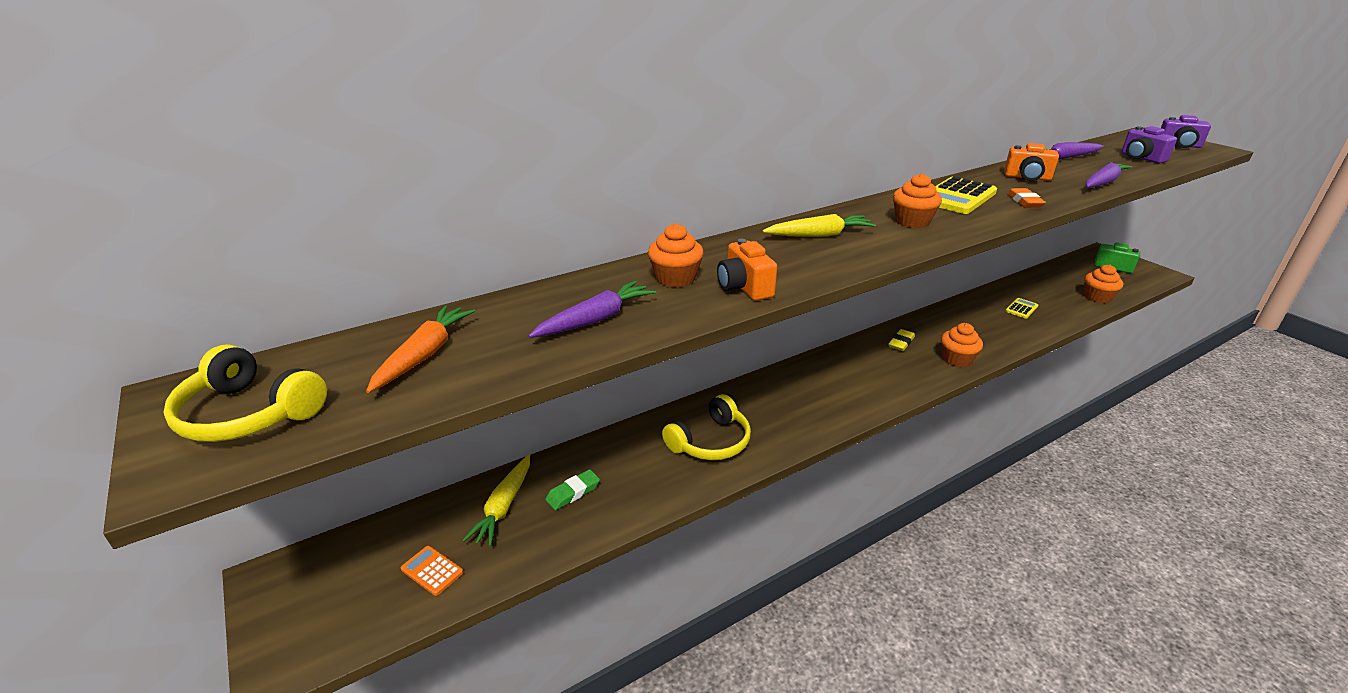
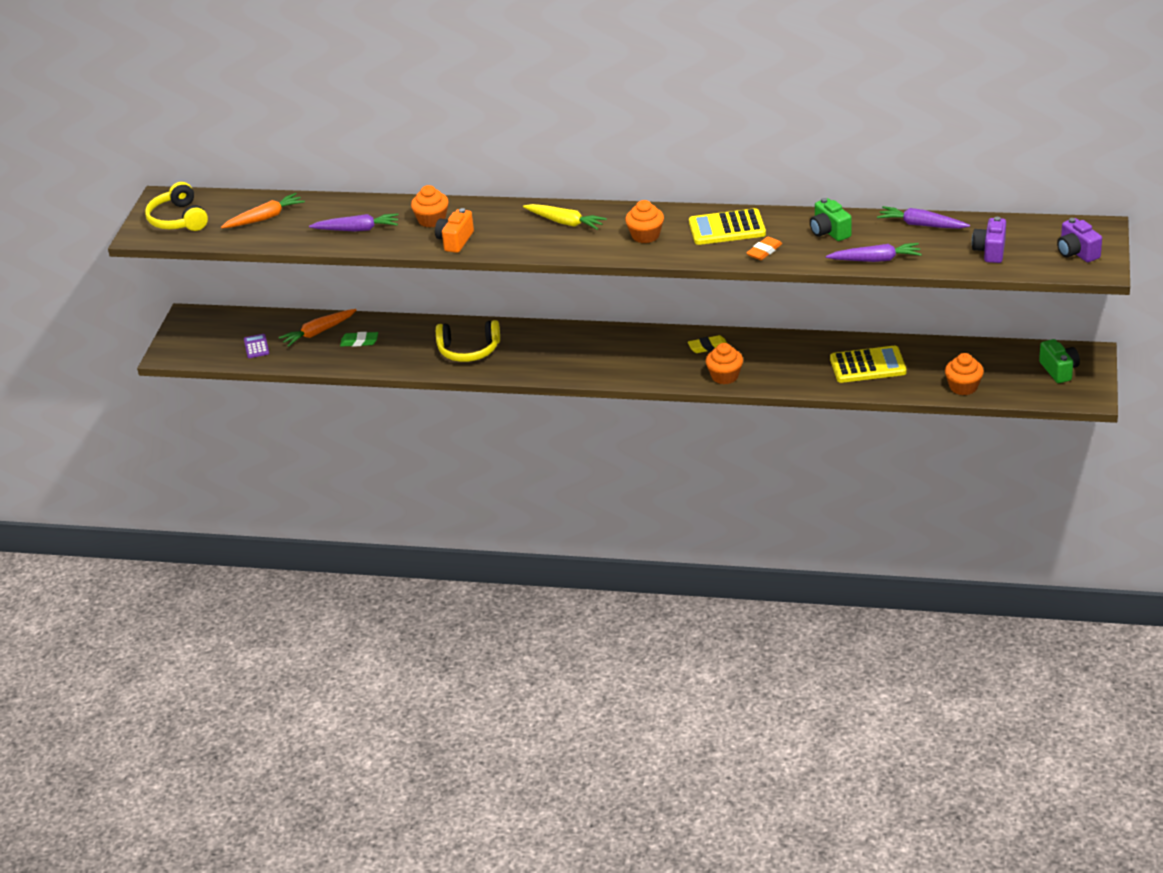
camera: 45 degrees right, 5 degrees up
(432, 571) = (256, 346): orange calculator -> purple calculator
(504, 506) = (318, 332): yellow carrot -> orange carrot
(1021, 309) = (868, 365): yellow calculator -> yellow calculator, size x1.93
(1027, 177) = (829, 232): orange camera -> green camera

